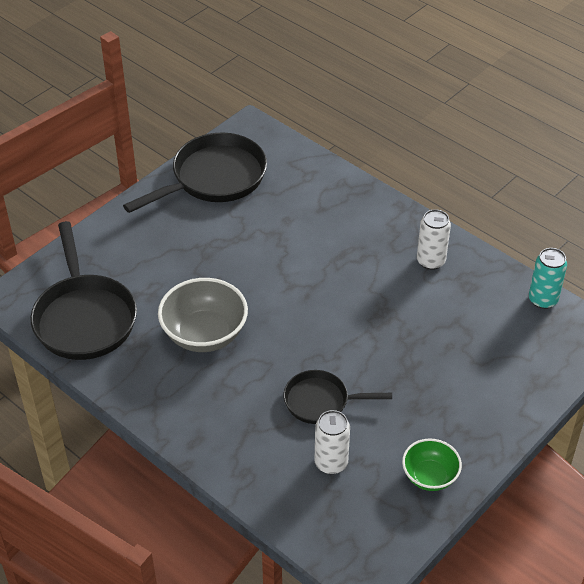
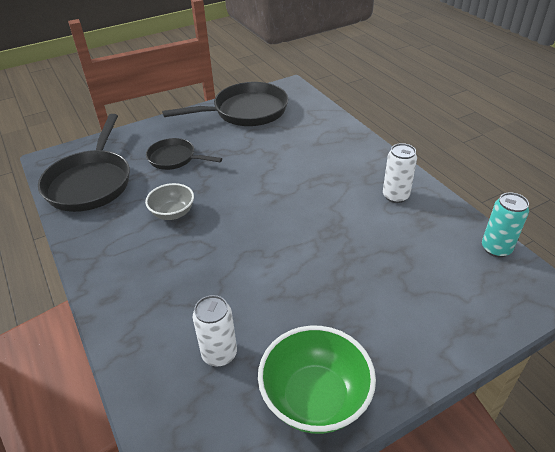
camera: 20 degrees right, 5 degrees down
(204, 334) = (173, 213): grey bowl -> grey bowl, size x0.60
(321, 401) = (240, 291): black pan -> black pan (175, 158)
(429, 476) = (315, 398): green bowl -> green bowl, size x1.66

